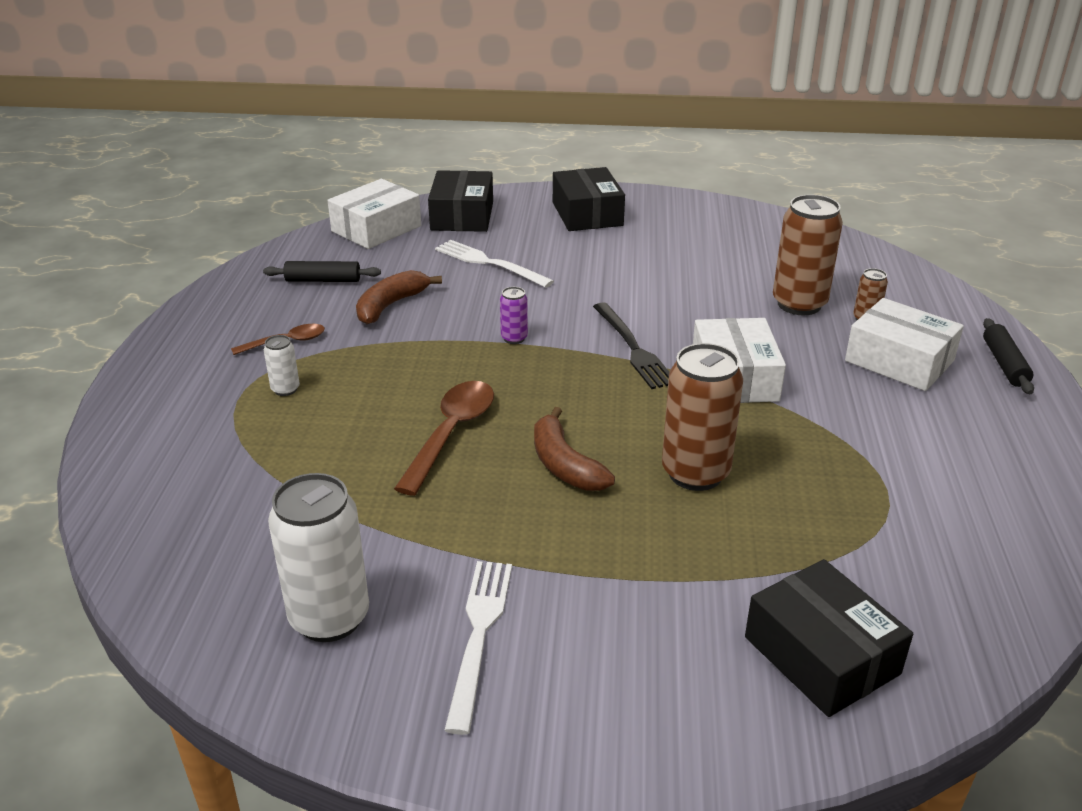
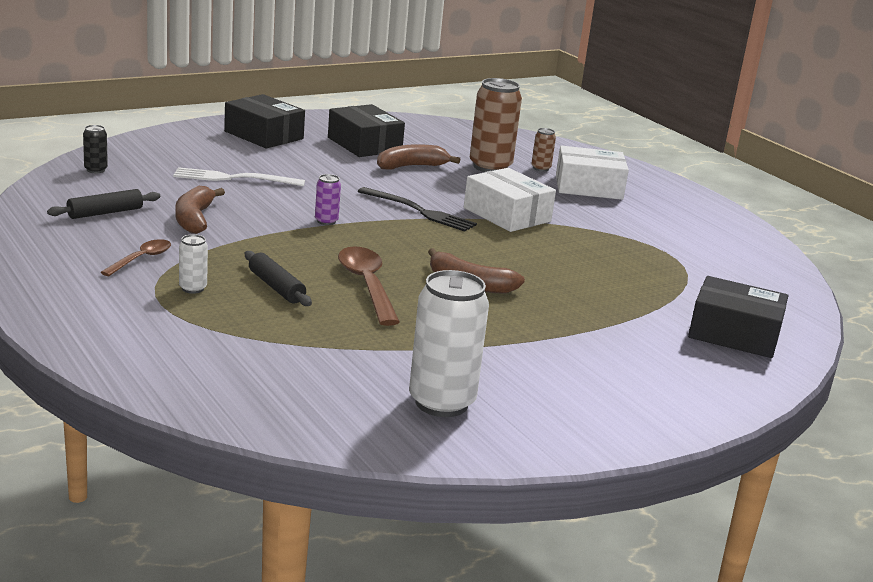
camera: 40 degrees left, 10 degrees down
(376, 228) = (95, 170): white box -> black can
(462, 216) = (160, 150): black box -> black box (364, 144)
(479, 635) = (547, 381): white fork -> none
(695, 473) = (554, 269): brown can -> none
(701, 284) = (411, 166): none -> brown banana
(1004, 364) = (645, 178): black rolling pin -> black rolling pin (276, 287)

